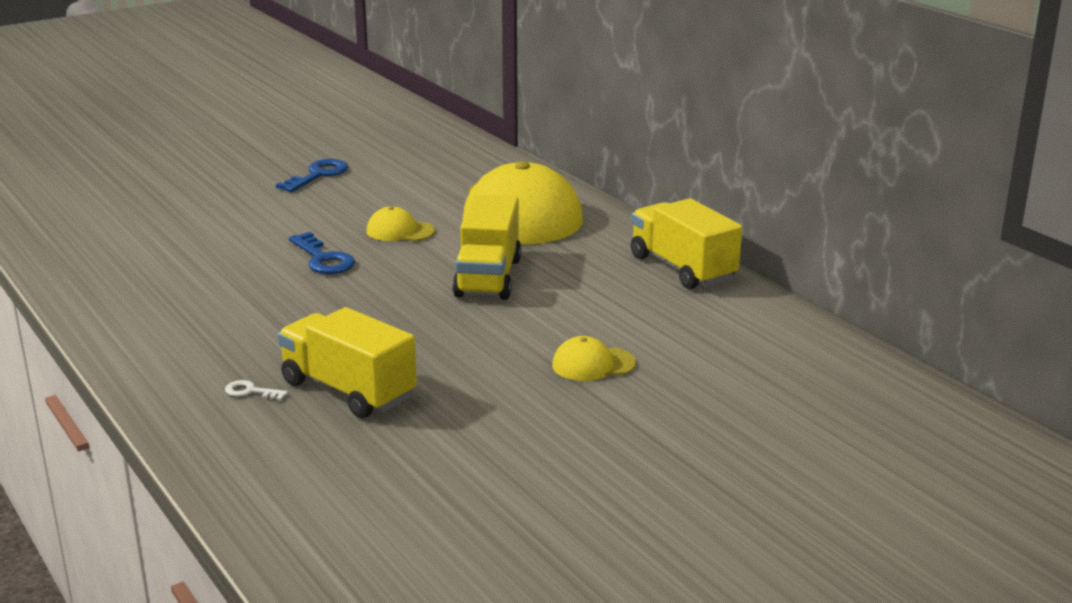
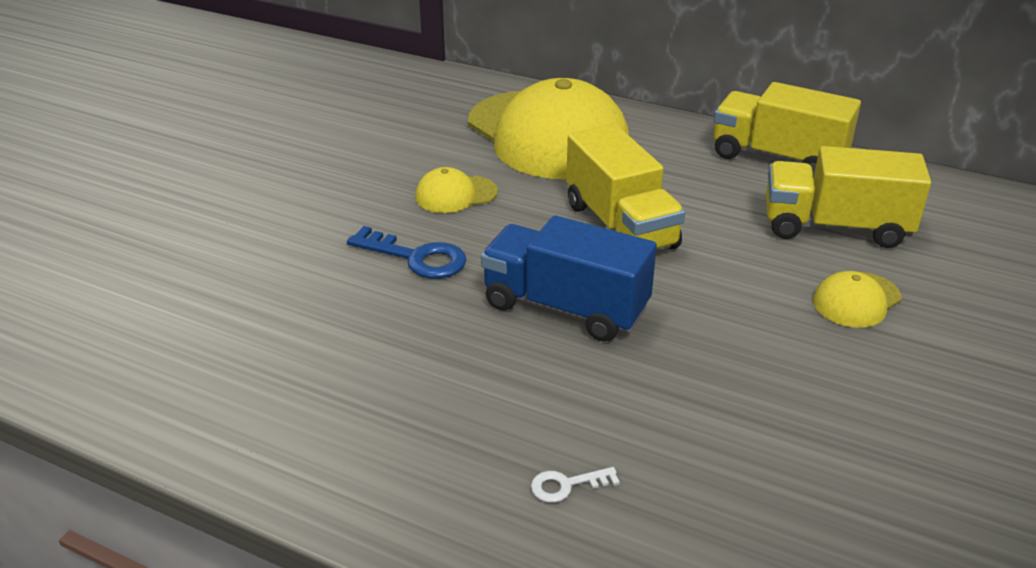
camera: 30 degrees left, 10 degrees up
(318, 175) = (275, 147): blue key -> none
(348, 390) = (672, 435): yellow truck -> yellow truck (835, 227)
(380, 310) = (565, 307): none -> blue truck

